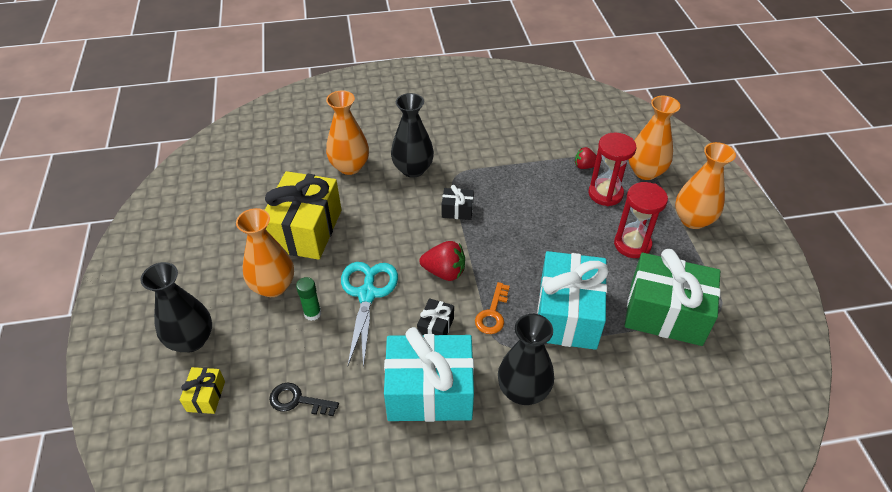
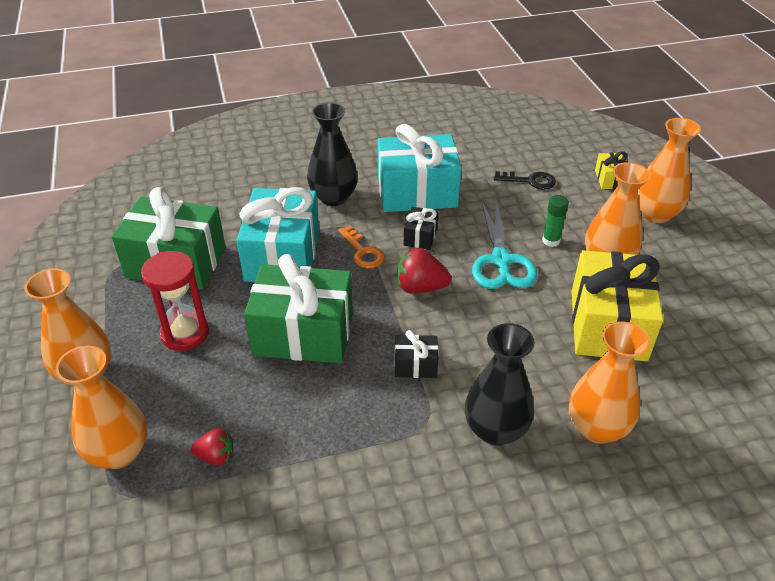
camera: 175 degrees right, 5 degrees down
(191, 340) = (655, 214): black vase -> orange vase
(492, 313) = (362, 251): orange key -> orange key turned 135 degrees clockwise
(540, 238) = (303, 333): none -> green gift
(605, 194) = (197, 406): red hourglass -> none

